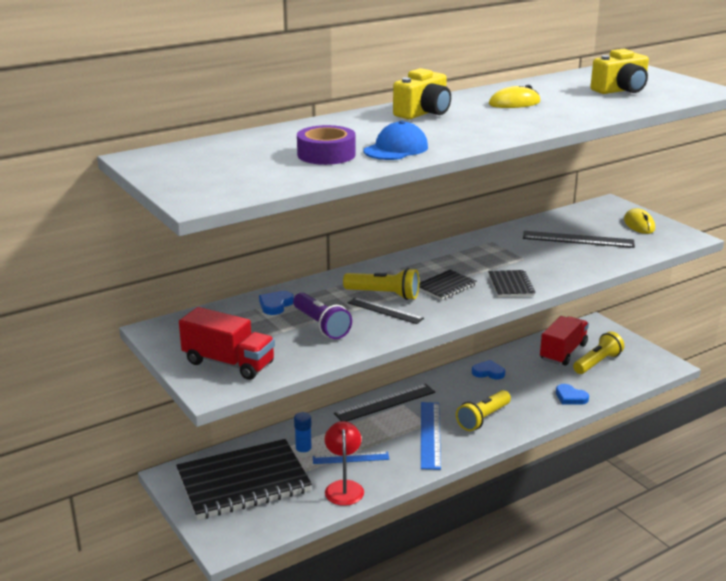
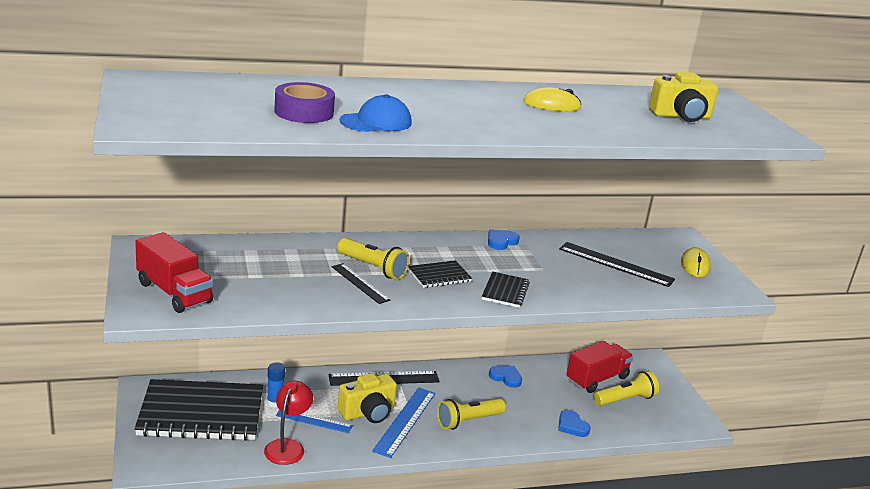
camera: 15 degrees right, 0 degrees up
(275, 305) = (264, 251): blue heart -> blue heart (501, 241)
(321, 325) = (288, 281): purple flashlight -> none
(423, 113) = (448, 95): yellow camera -> yellow camera (368, 412)

